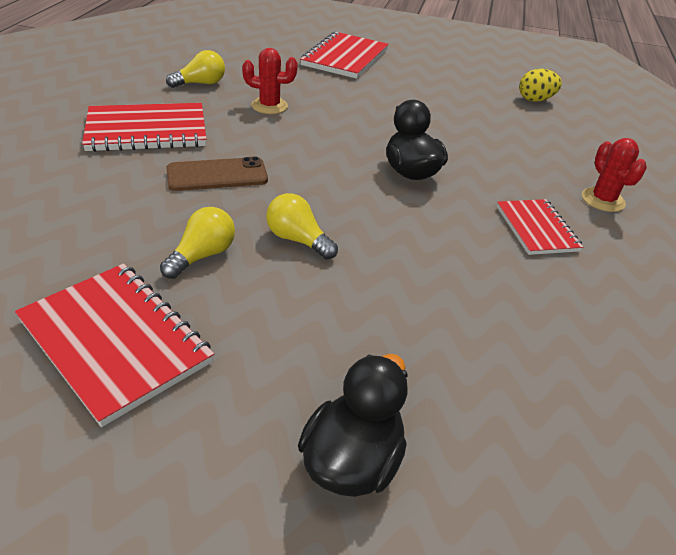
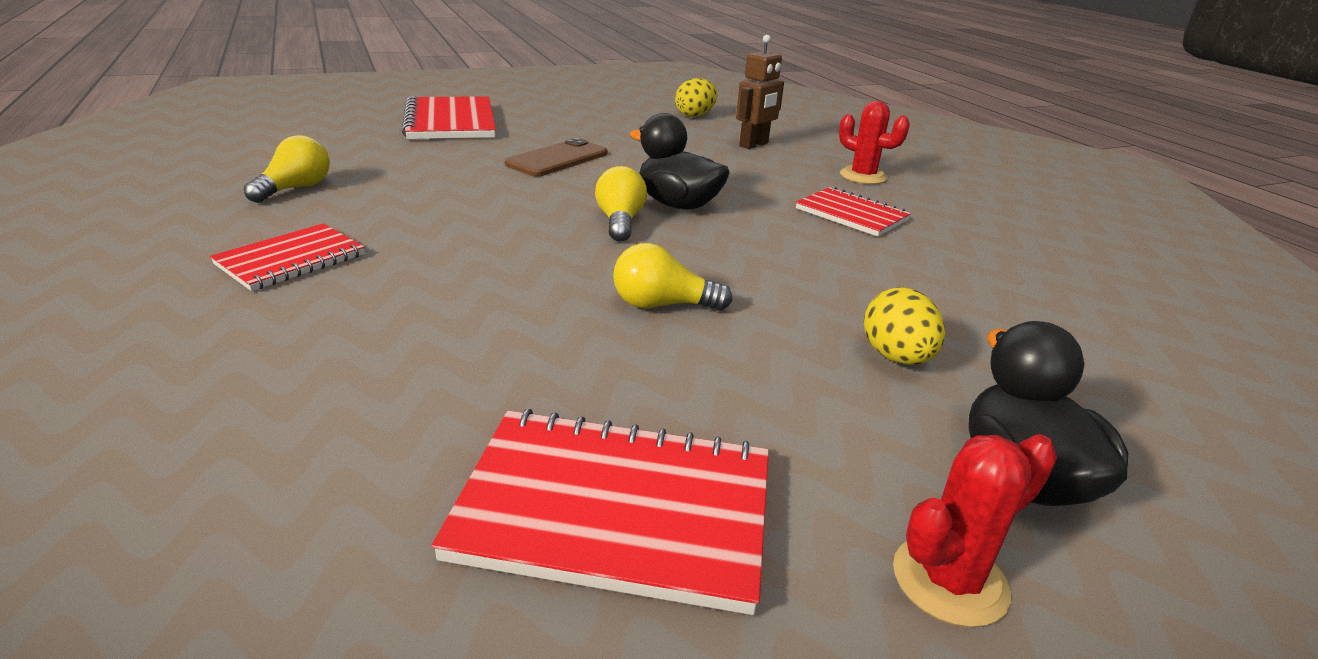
camera: 35 degrees left, 10 degrees down
(147, 131) = (291, 260): red notebook -> red notebook, size x0.63
(202, 255) = (579, 365): yellow light bulb -> yellow light bulb (620, 222)
(217, 175) = (468, 276): brown phone -> brown phone (557, 159)
(269, 106) = (428, 188): red cactus -> red cactus (950, 580)
(395, 345) = (896, 357): none -> yellow egg
(547, 141) = (754, 145): none -> brown robot

